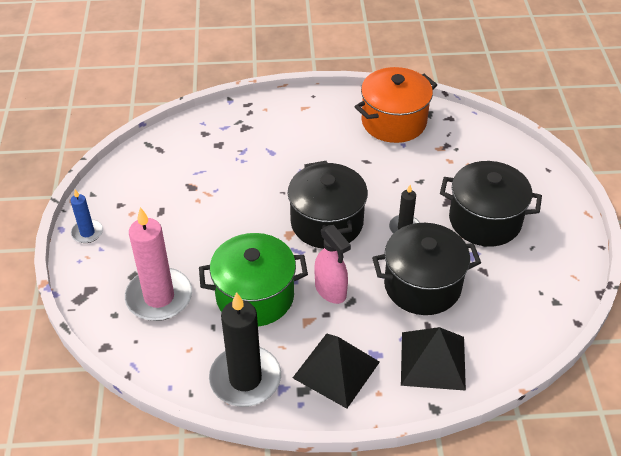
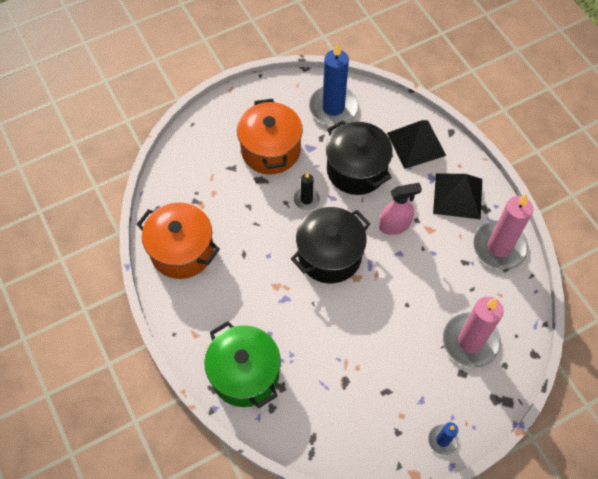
camera: 115 degrees left, 15 degrees up
(245, 379) = (499, 247): black candle -> pink candle
(255, 296) = (429, 273): green pot -> green pot (245, 374)
(330, 290) = (394, 225): pink spray bottle -> pink spray bottle turned 45 degrees clockwise
(485, 220) = (270, 150): black pot -> orange pot
(524, 298) = (333, 107): none -> blue candle

